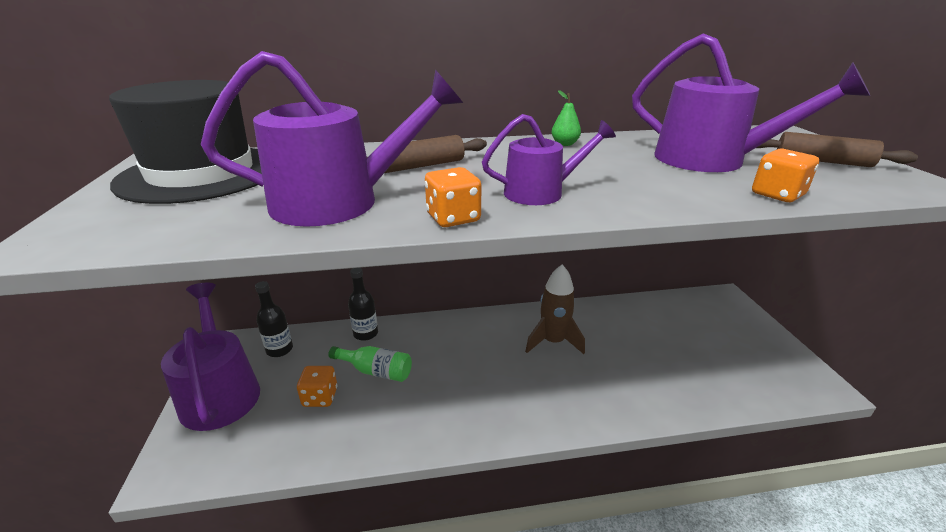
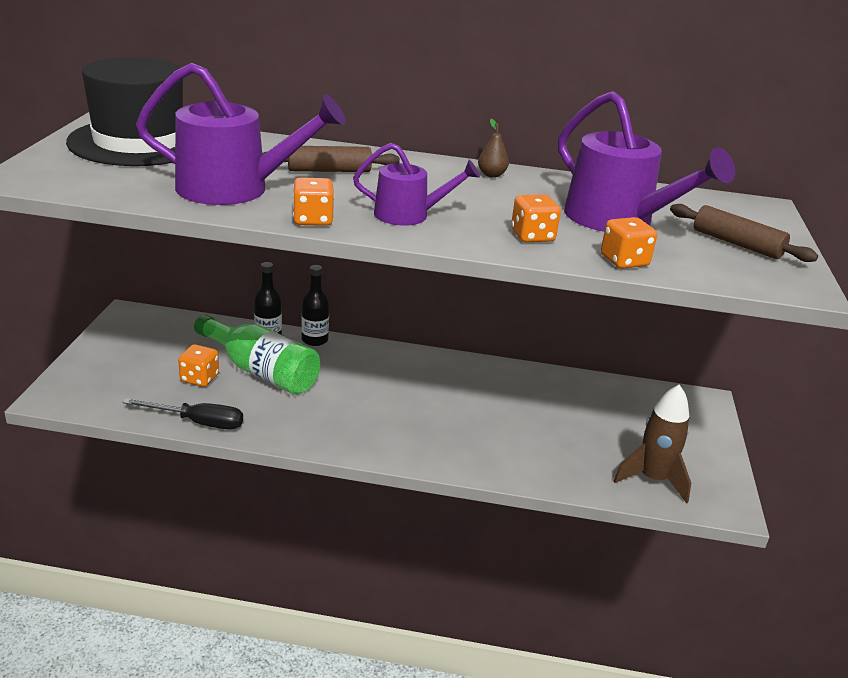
camera: 15 degrees right, 0 degrees up
(220, 392) = (113, 352): purple watering can -> none
(279, 350) = (179, 331): black bottle -> black bottle (314, 340)
(339, 452) = (198, 422): none -> black screwdriver
(376, 371) = (261, 371): green bottle -> green bottle, size x1.66
(553, 342) = (458, 392): brown rocket -> brown rocket (652, 479)
(564, 144) = (491, 175): green pear -> brown pear
(672, 189) = (532, 236): none -> orange dice

